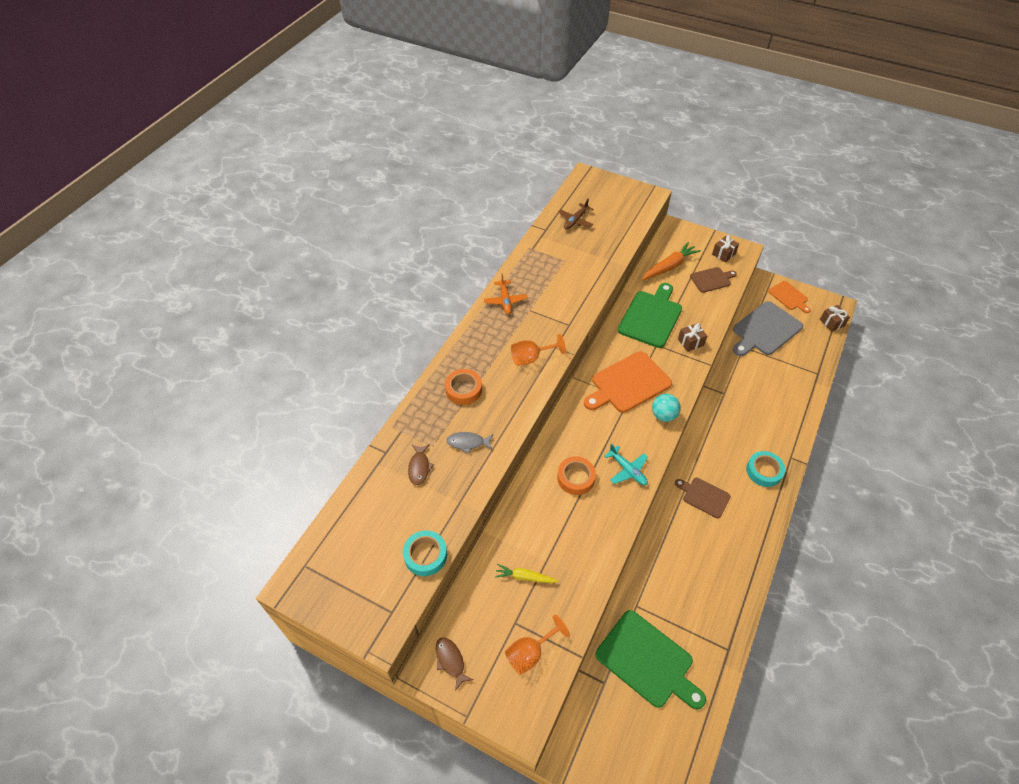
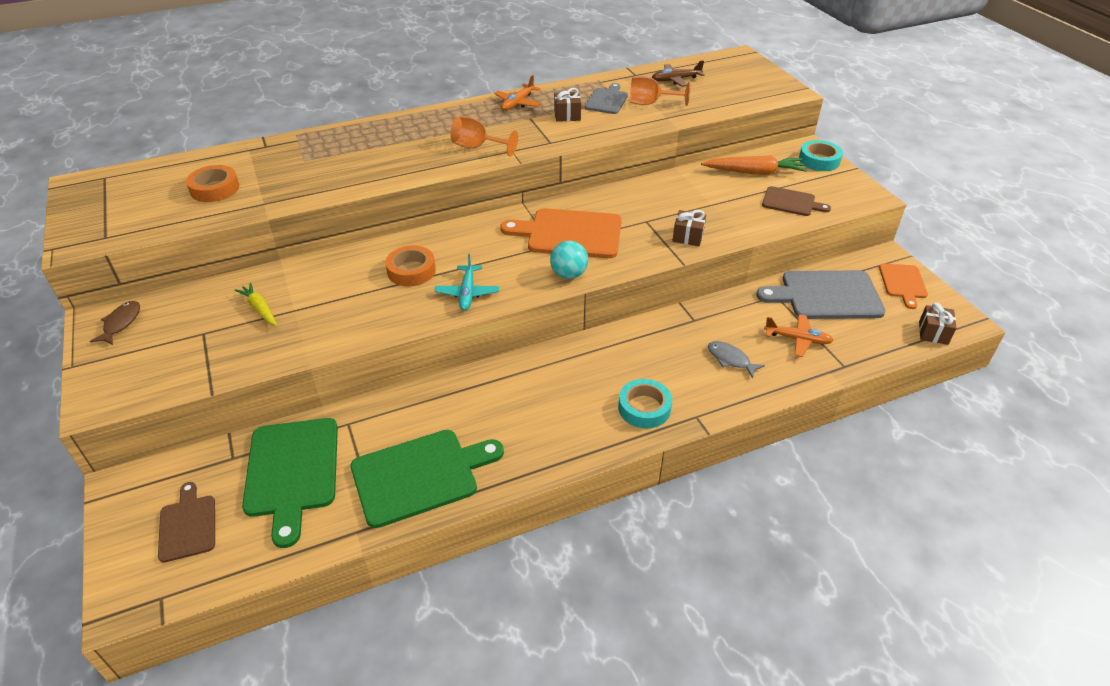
camera: 40 degrees right, 10 degrees down
(419, 467) = (272, 167): brown fish -> none
(425, 555) = (184, 219): turquoise tape -> turquoise tape (819, 160)
(463, 389) = (387, 140): orange tape -> orange tape (215, 189)
(468, 443) = (333, 172): grey fish -> grey fish (730, 359)
(530, 653) = (180, 361): orange goblet -> orange goblet (650, 103)
(557, 265) = (607, 100): none -> grey cutting board
(651, 317) = (673, 199): green cutting board -> green cutting board (420, 475)
(704, 496) = (544, 386): brown cutting board -> brown cutting board (187, 525)
(723, 254) = (838, 189): brown gift -> brown gift (567, 115)
(782, 371) = (797, 339): none -> orange plane

